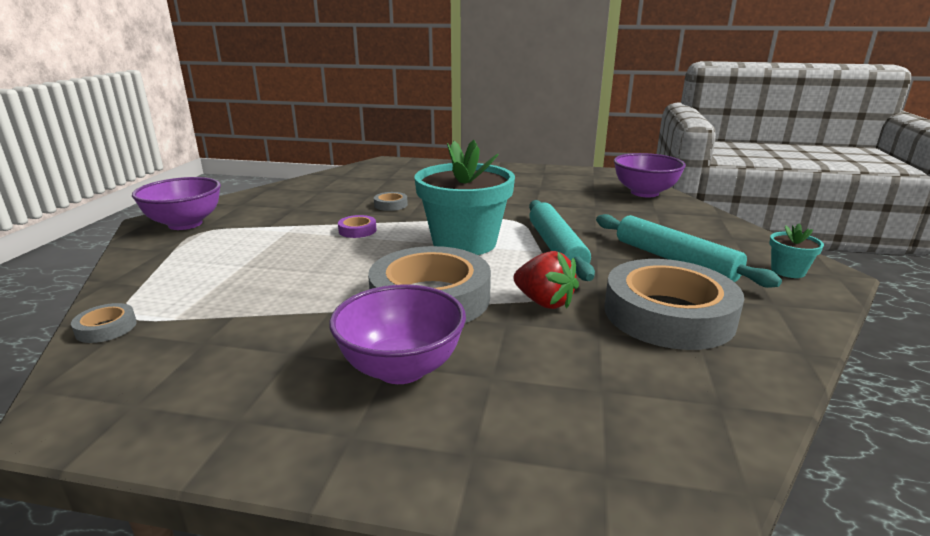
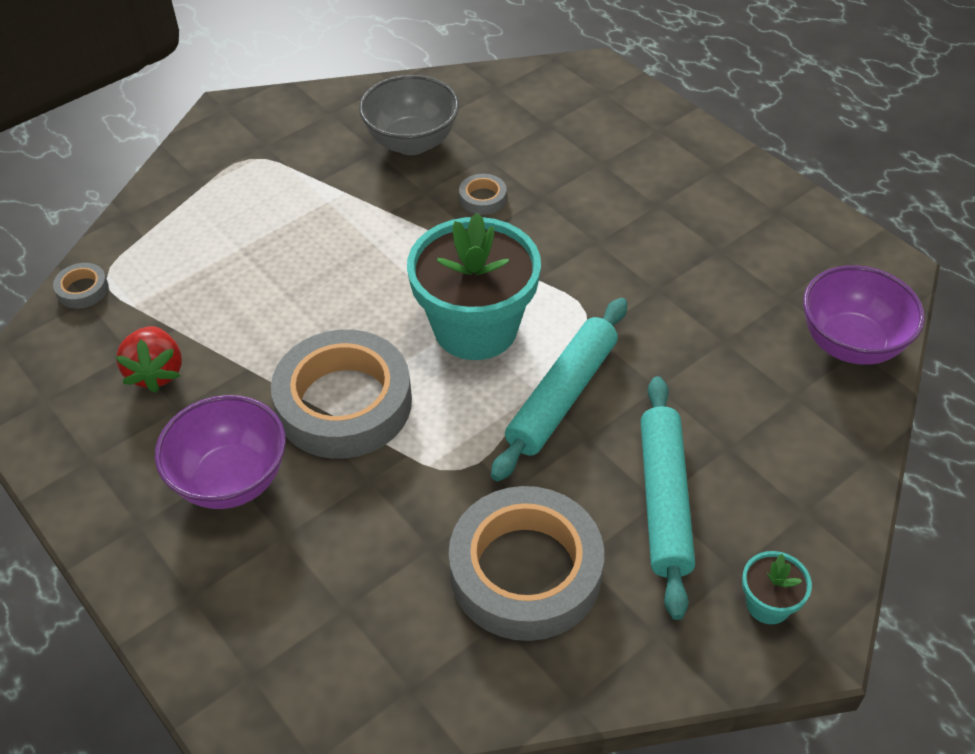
camera: 40 degrees right, 25 degrees up
(185, 224) = (249, 133): purple bowl -> none
(315, 200) = (412, 142): none -> grey bowl
(357, 230) = (394, 238): purple tape -> none
(544, 302) = (434, 476): red strawberry -> red strawberry (156, 372)

